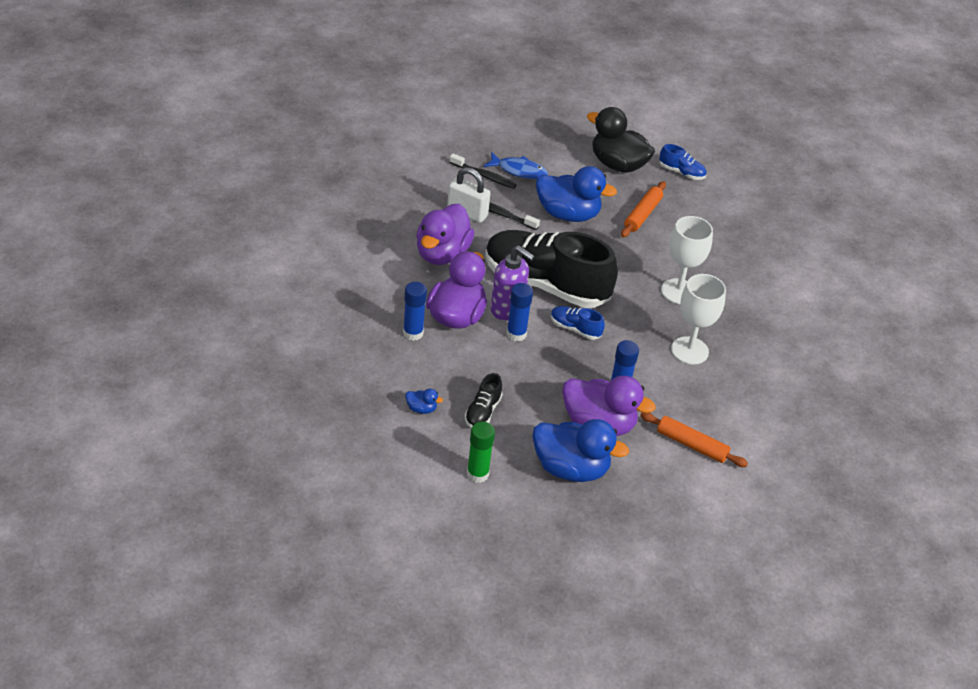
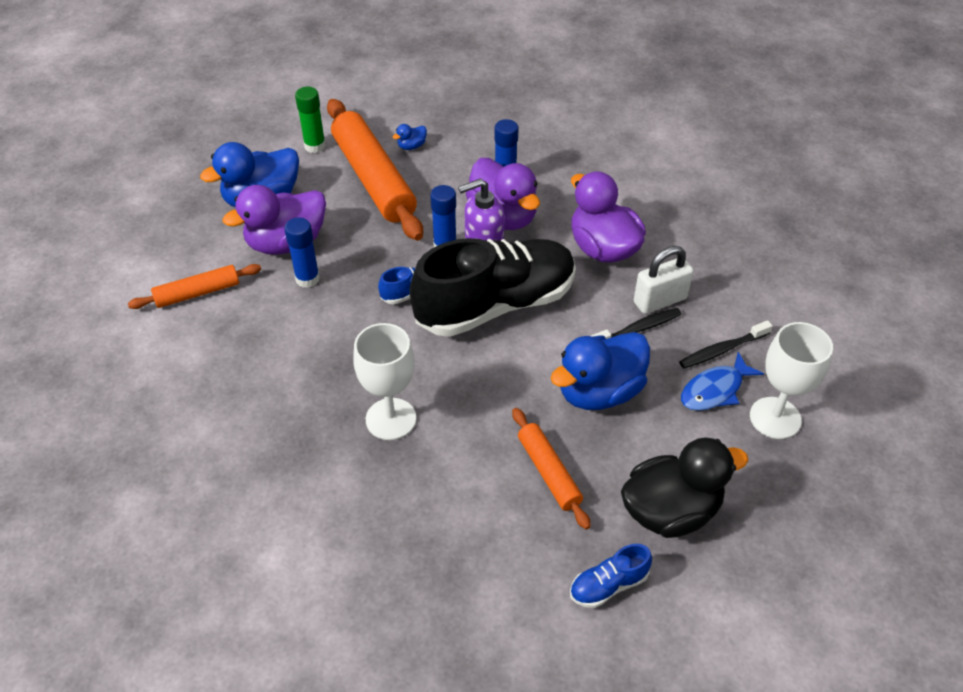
camera: 130 degrees right, 5 degrees up
(483, 412) = (373, 179): black shoe -> orange rolling pin
(689, 350) = (301, 369): white goblet -> white goblet (775, 418)

